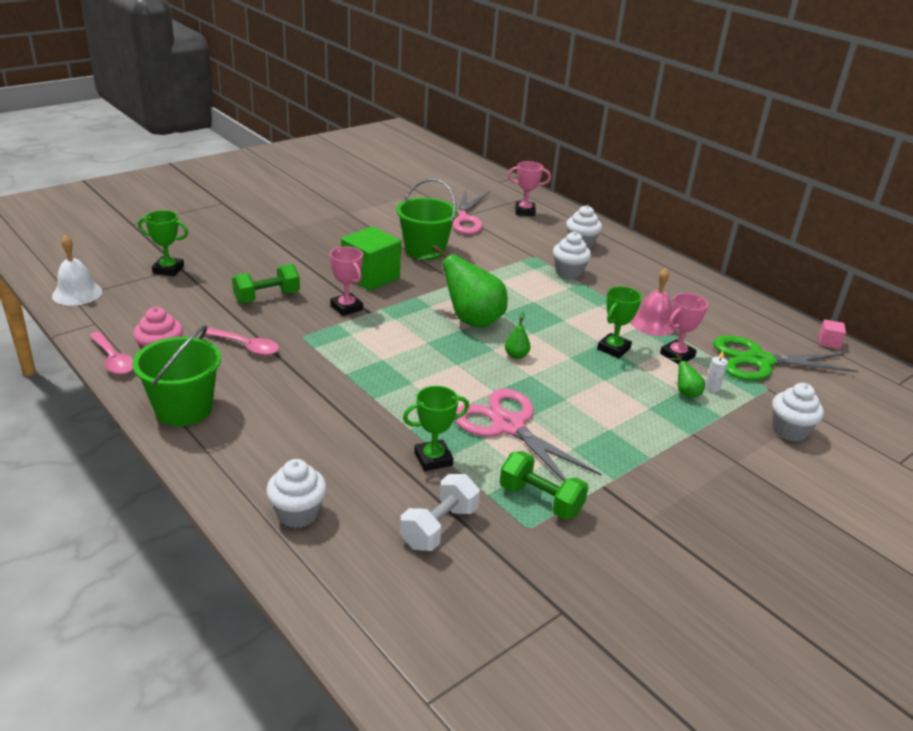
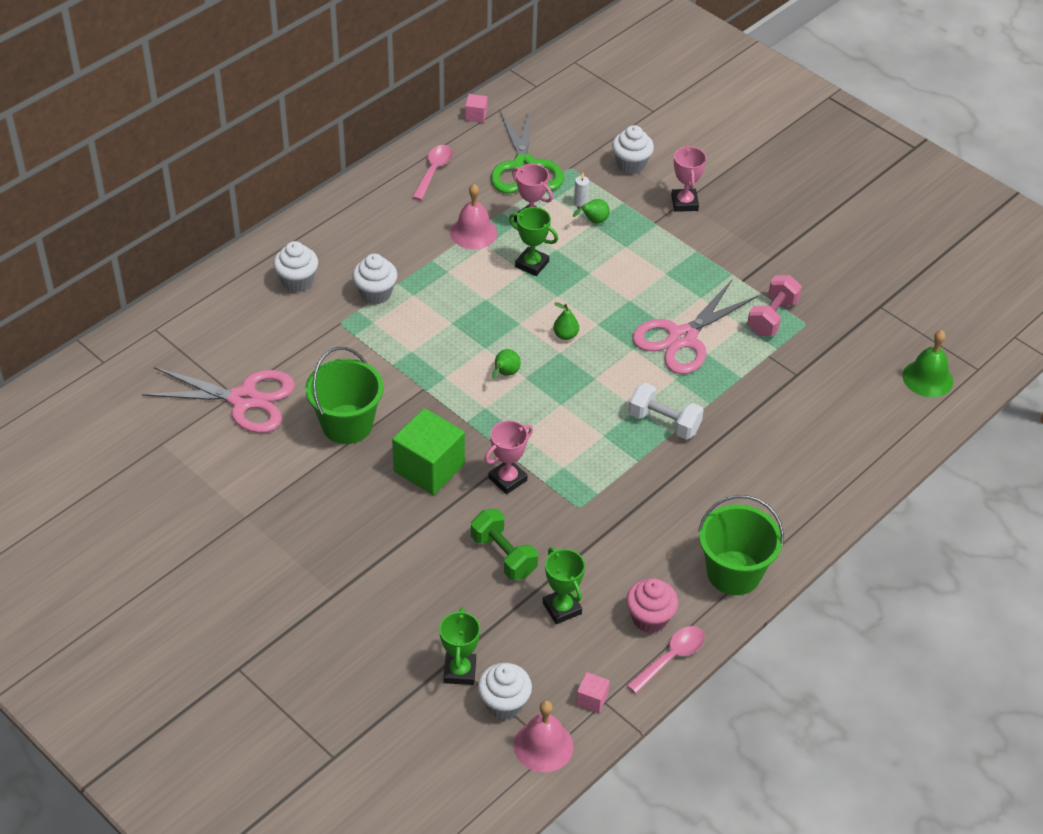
camera: 95 degrees left, 15 degrees up
(77, 293) = (543, 746): white bell -> pink bell
(102, 318) = (592, 699): none -> pink cube
(246, 346) = (612, 550): pink spoon -> pink spoon (434, 171)
(298, 514) = (841, 461): white cupcake -> white cupcake (504, 703)
(418, 633) = (927, 378): none -> green bell
(433, 459) = (744, 384): green trophy -> green trophy (562, 608)
(439, 527) = (824, 375): white dumbbell -> white dumbbell (664, 422)
(469, 319) = (505, 374): green pear -> green pear, size x0.43
(525, 211) = (207, 333): pink trophy -> pink trophy (684, 203)
(540, 500) = (772, 317): green dumbbell -> pink dumbbell

